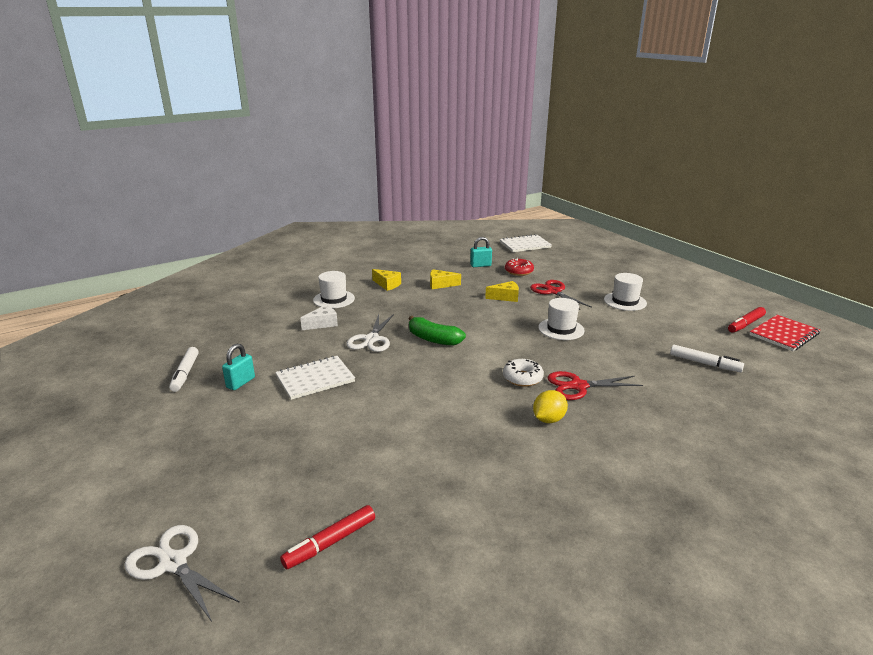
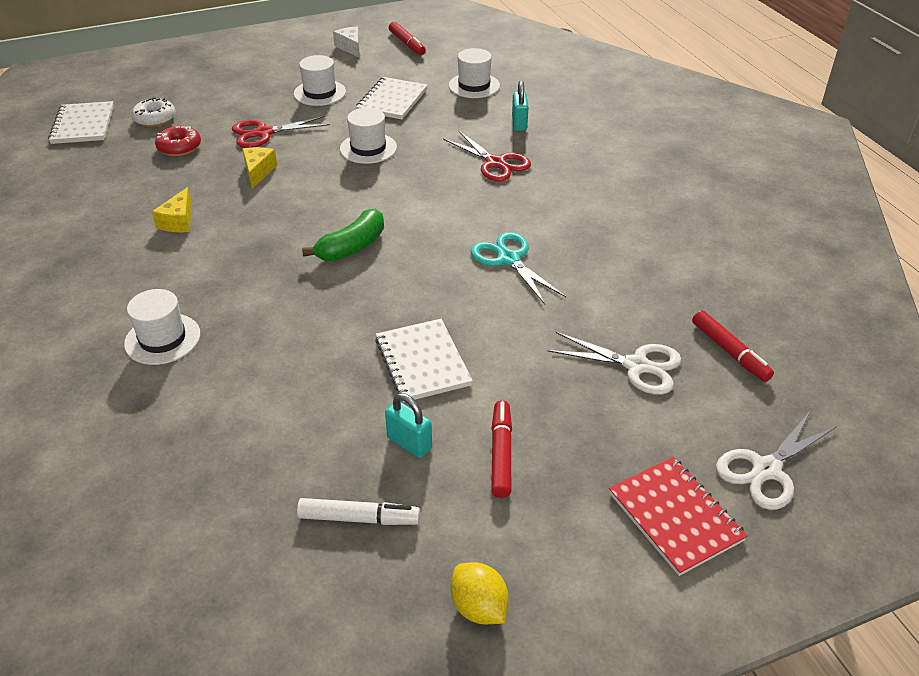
camera: 80 degrees left, 15 degrees up
(224, 418) = (501, 454): none -> red marker
(322, 324) = (251, 353): white cheese -> white cheese (350, 47)
(371, 339) = (327, 303): white scissors -> white scissors (636, 366)
(387, 285) = (141, 275): yellow cheese -> none
(439, 404) = (508, 259): none -> turquoise scissors
(480, 265) = (132, 175): turquoise padlock -> turquoise padlock (519, 124)
(522, 378) = (469, 194): white donut -> white donut (155, 119)
(548, 419) = (551, 192): yellow lemon -> yellow lemon (479, 607)
(578, 386) = (495, 163): red scissors -> red scissors turned 45 degrees counterclockwise
(641, 329) = (392, 100): none -> white notebook
(704, 363) = (474, 86): white marker -> white hat
(784, 334) = (435, 33): red notebook -> red notebook (675, 516)

